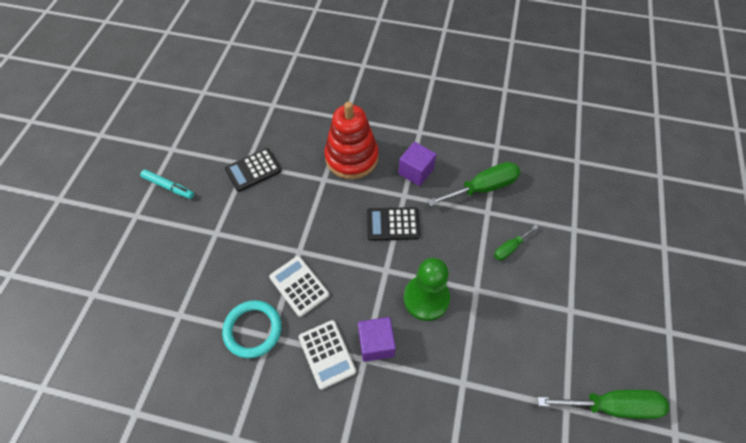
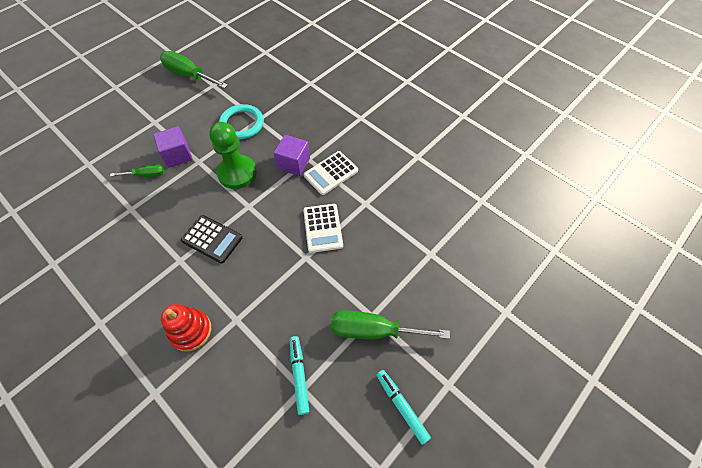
camera: 150 degrees left, 0 degrees up
(253, 170) = (299, 375): black calculator -> turquoise marker
(253, 330) = (376, 214): turquoise ring -> turquoise ring (242, 124)
(327, 354) = (331, 173): white calculator -> white calculator turned 135 degrees counterclockwise
(351, 157) = (191, 331): red stacking toy -> red stacking toy, size x0.64
(416, 171) = (147, 278): purple cube -> purple cube (177, 155)
(483, 188) = (111, 230): green screwdriver -> green screwdriver (373, 330)

